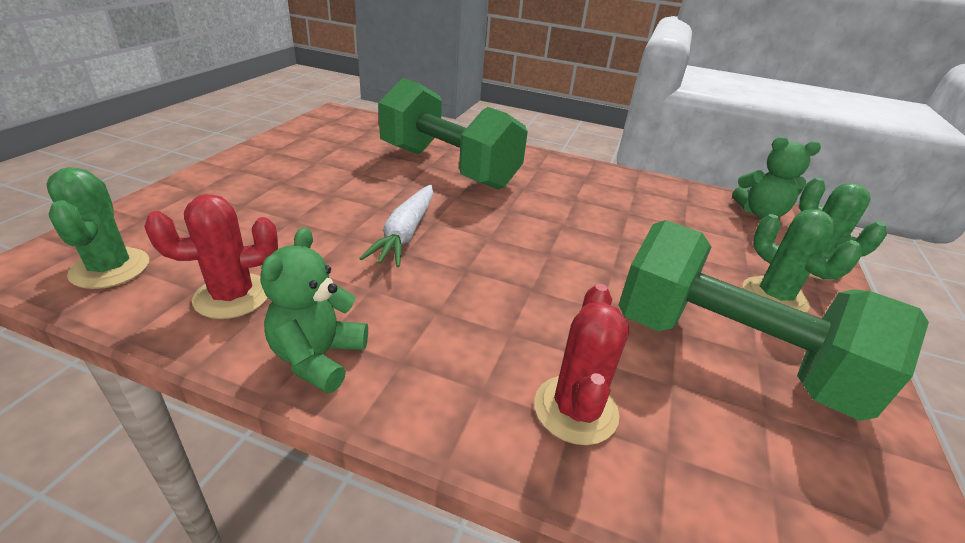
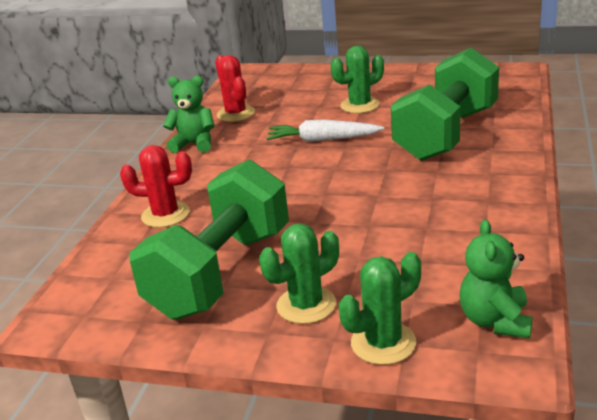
camera: 90 degrees right, 5 degrees down
(110, 268) = (248, 84): green cactus -> green cactus (360, 105)

